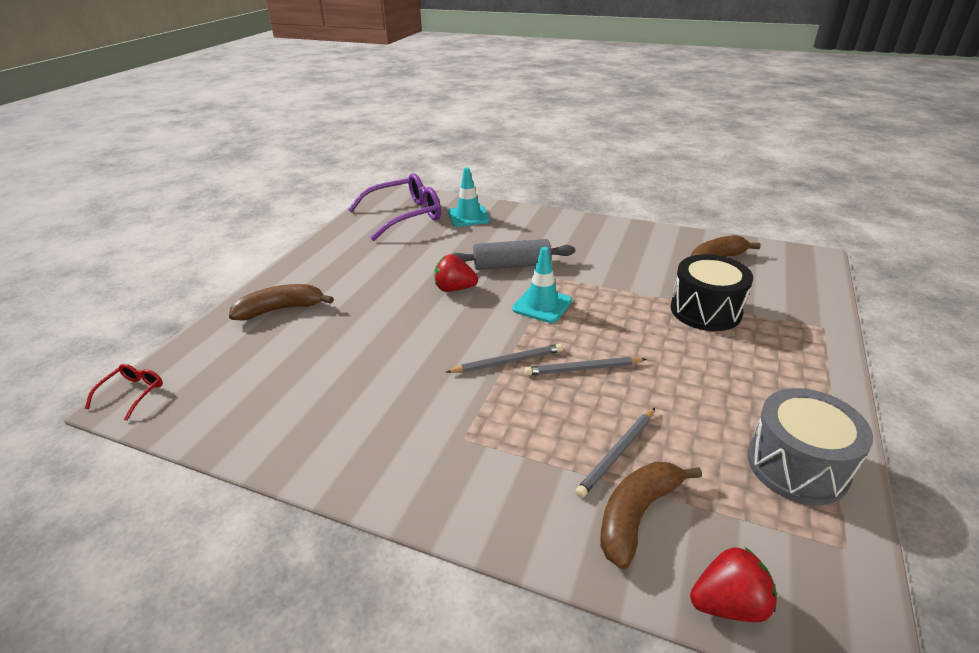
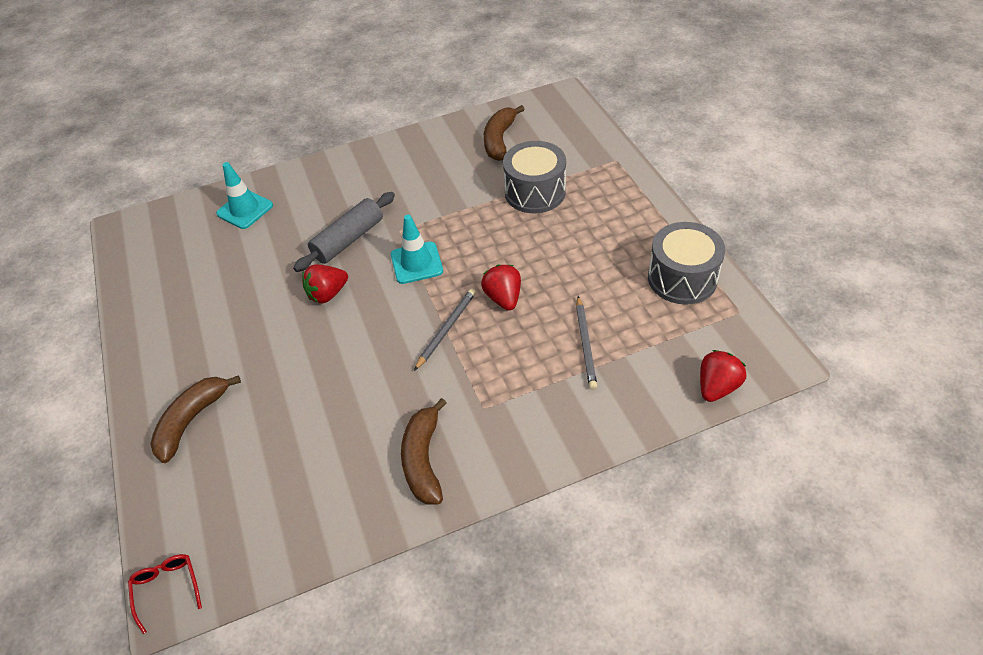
camera: 40 degrees left, 15 degrees up
(404, 216) = (176, 246): purple glasses -> none
(583, 369) = (503, 298): grey pencil -> red strawberry
(636, 515) = (633, 374): brown banana -> brown banana (423, 459)
(705, 310) = (535, 192): black drum -> grey drum

